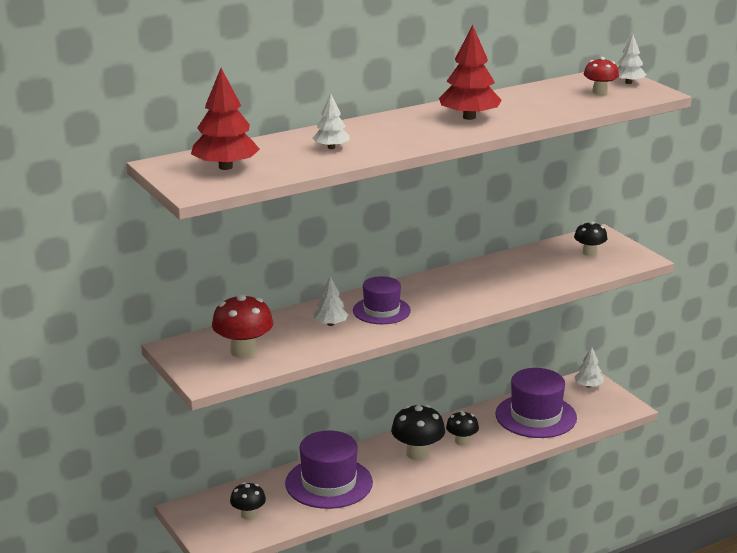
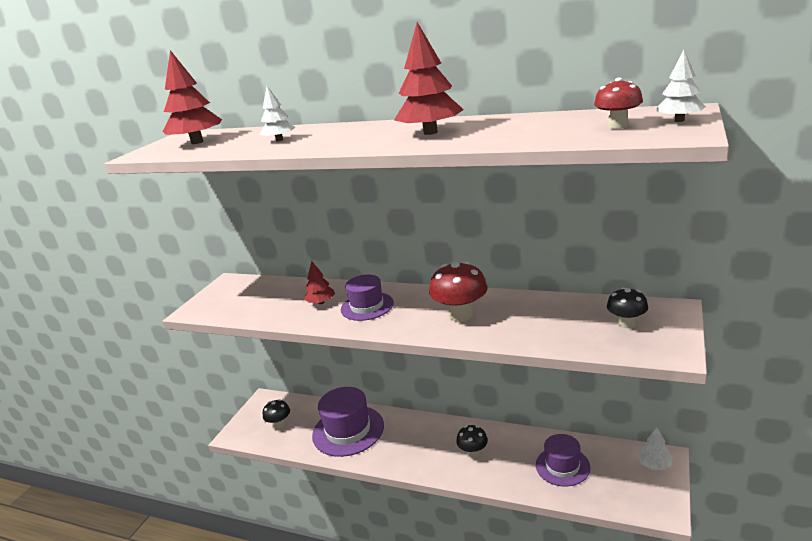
camera: 55 degrees right, 0 degrees up
(243, 351) = (245, 300): red mushroom -> red mushroom (461, 315)
(330, 324) = (321, 302): white tree -> red tree
(417, 453) = (430, 443): black mushroom -> none
(536, 416) = (562, 466): purple hat -> purple hat, size x0.64

